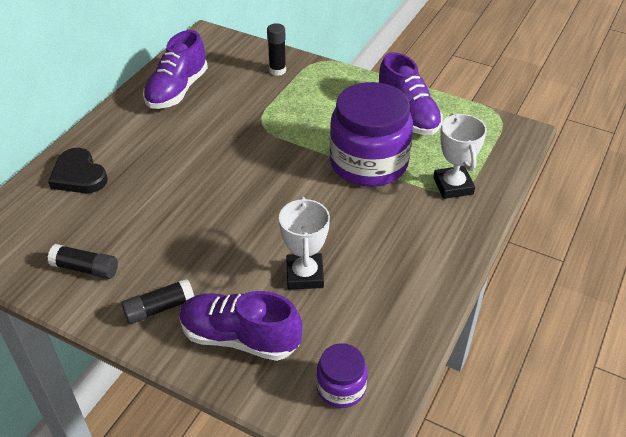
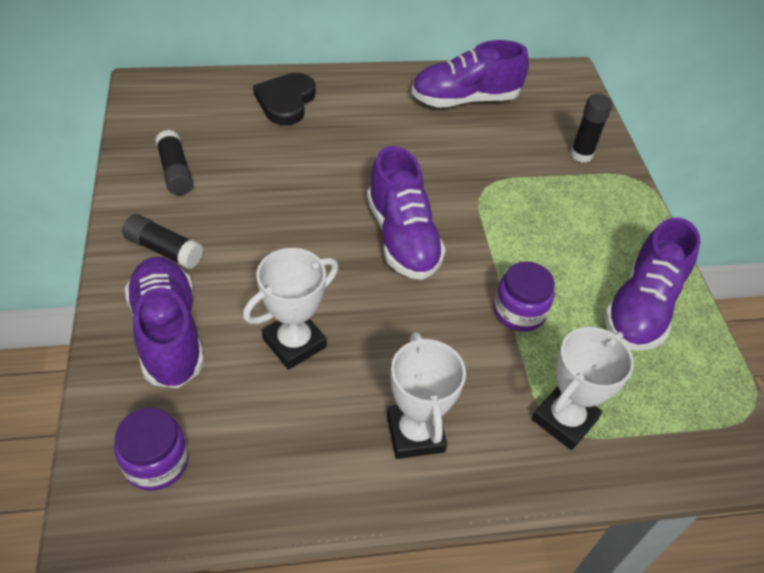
camera: 50 degrees right, 5 degrees up
(266, 182) = (402, 237): none -> purple shoe
(368, 163) = (519, 311): purple jar -> purple jar, size x0.48
(415, 252) = (415, 433): none -> white trophy

